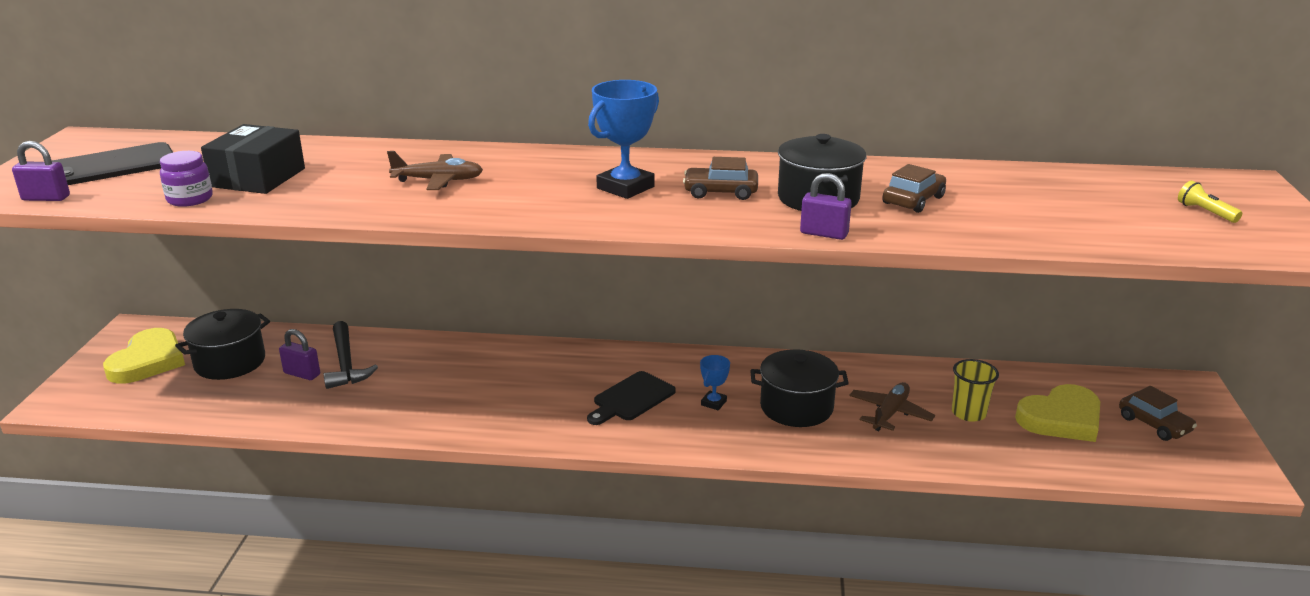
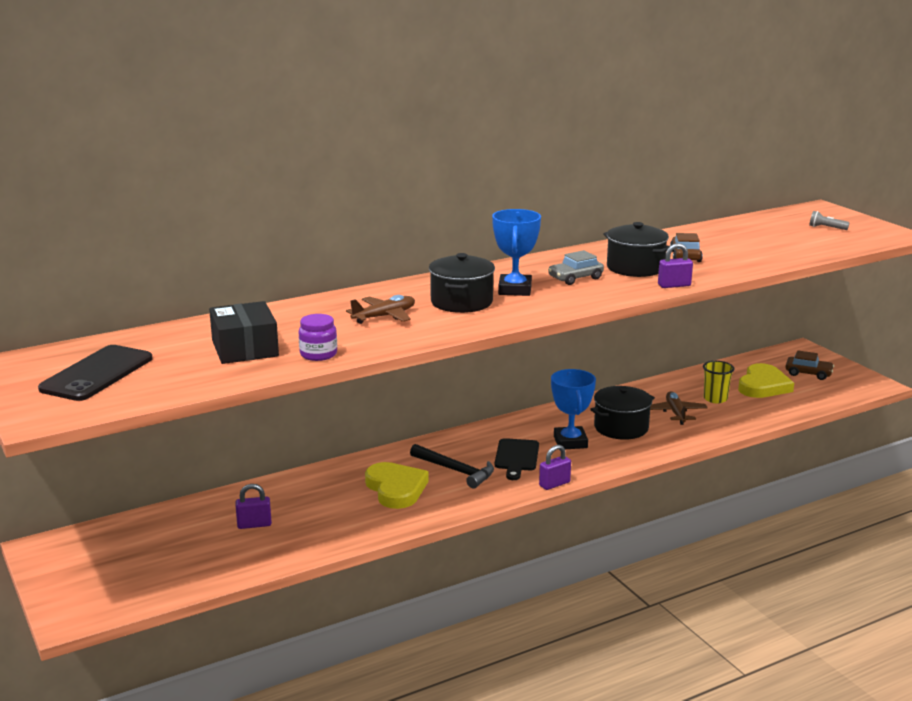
camera: 35 degrees left, 5 degrees down
(46, 198) = (101, 406): purple padlock -> purple padlock (554, 484)
(148, 361) = (101, 563): yellow heart -> yellow heart (396, 489)
(190, 199) = (226, 375): purple jar -> purple jar (318, 354)
(230, 362) = (178, 538): black pot -> black pot (461, 302)
(346, 364) = (278, 506): black hammer -> black hammer (455, 471)
(713, 403) = (570, 442): blue trophy -> blue trophy, size x1.94
(720, 192) = (575, 278): brown car -> grey car
(1205, 212) = (826, 228): yellow flashlight -> grey flashlight

